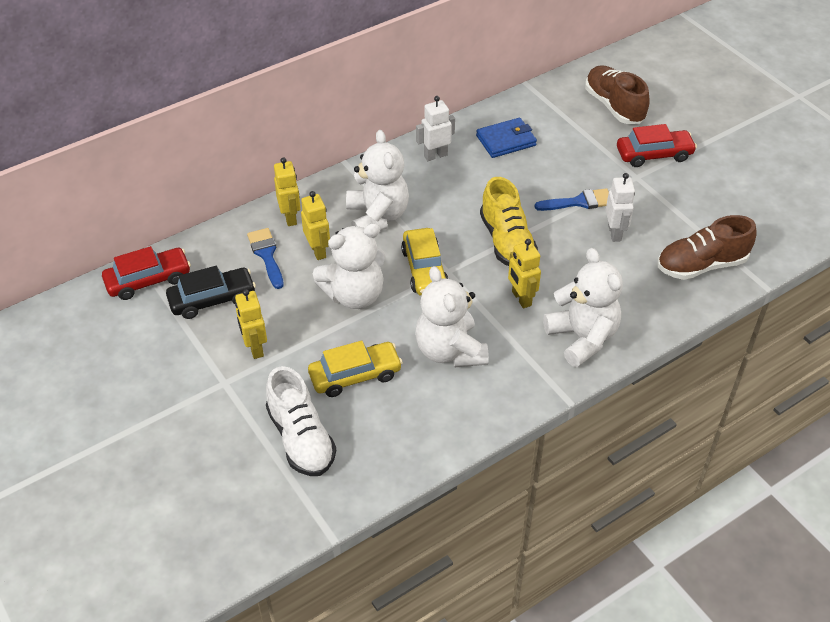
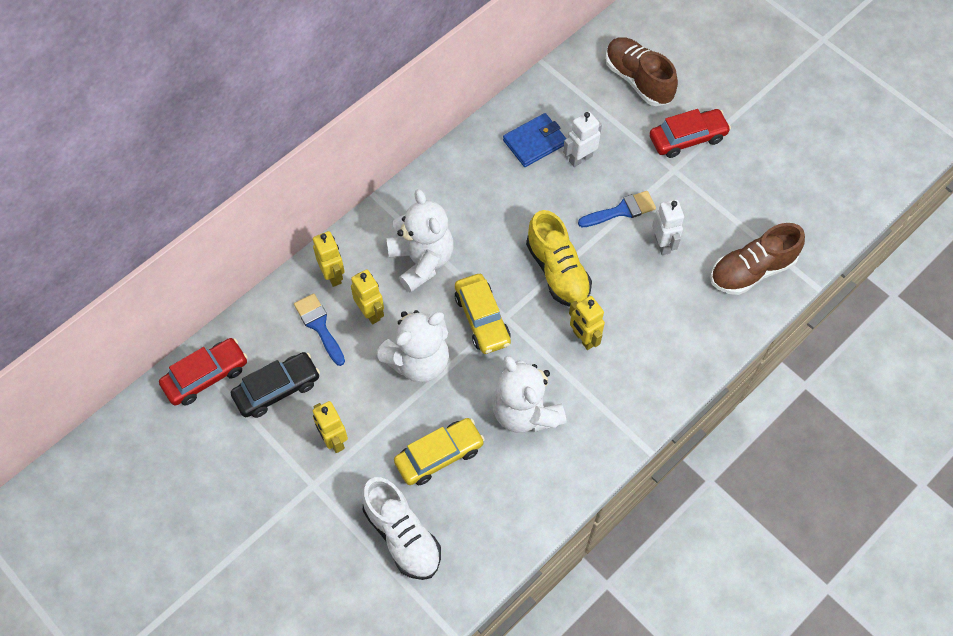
camera: 10 degrees left, 15 degrees up
(435, 155) = (466, 173): white robot -> white robot (580, 158)
(582, 338) = (650, 375): white teddy bear -> none

